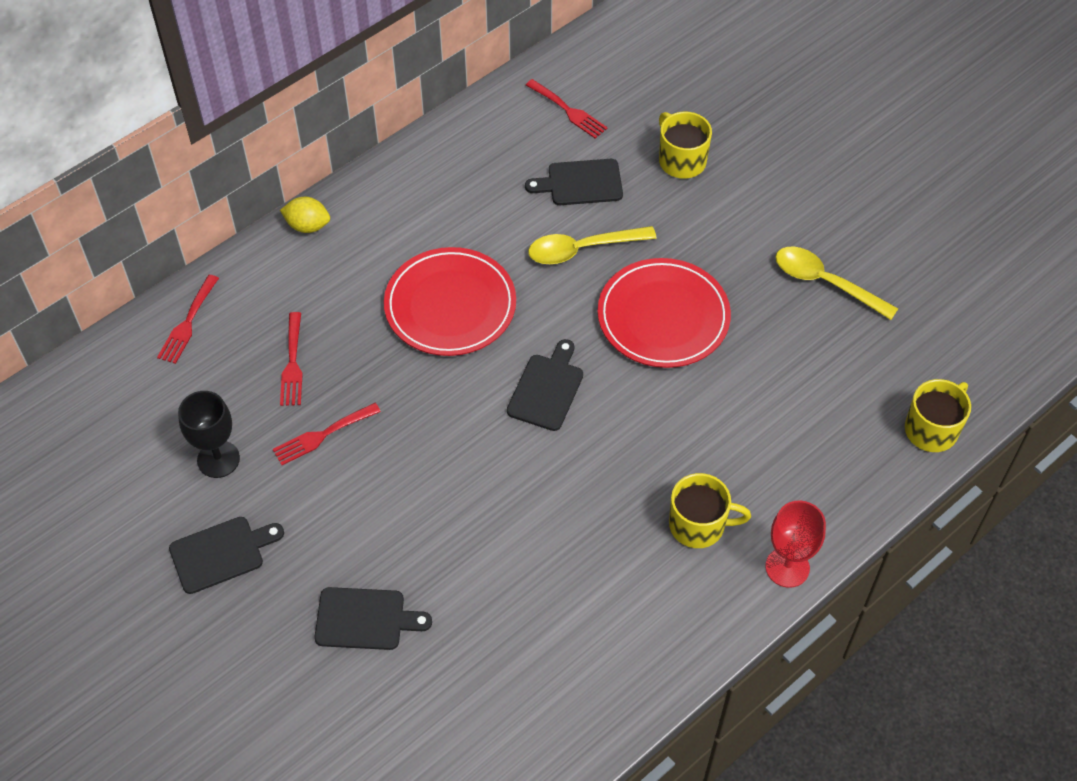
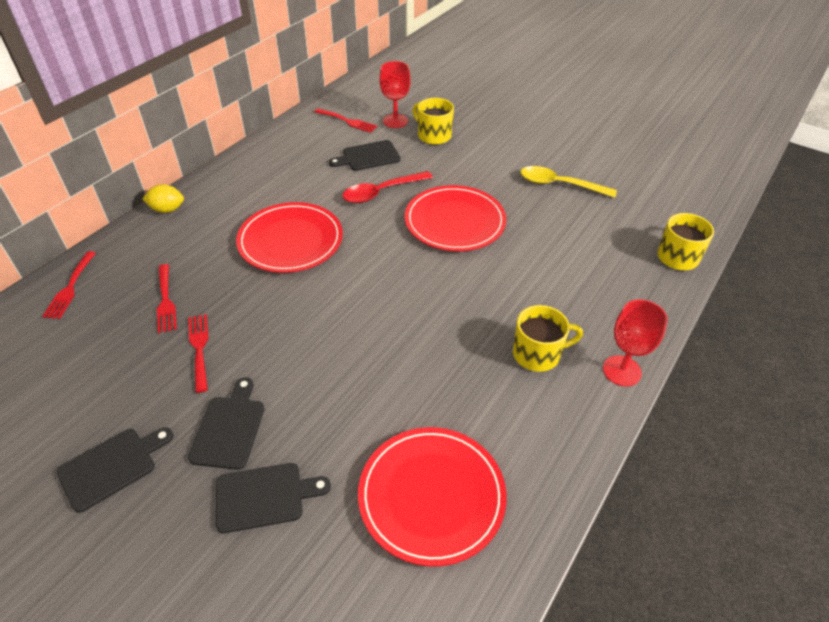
camera: 15 degrees left, 10 degrees down
(218, 459) = (104, 385): black goblet -> none
(322, 435) = (199, 348): red fork -> red fork turned 120 degrees clockwise
(529, 657) = (431, 496): none -> red plate
(546, 389) = (382, 281): black cutting board -> black cutting board (229, 428)
(582, 249) = (382, 192): yellow spoon -> red spoon
(635, 122) = (395, 121): none -> red goblet

